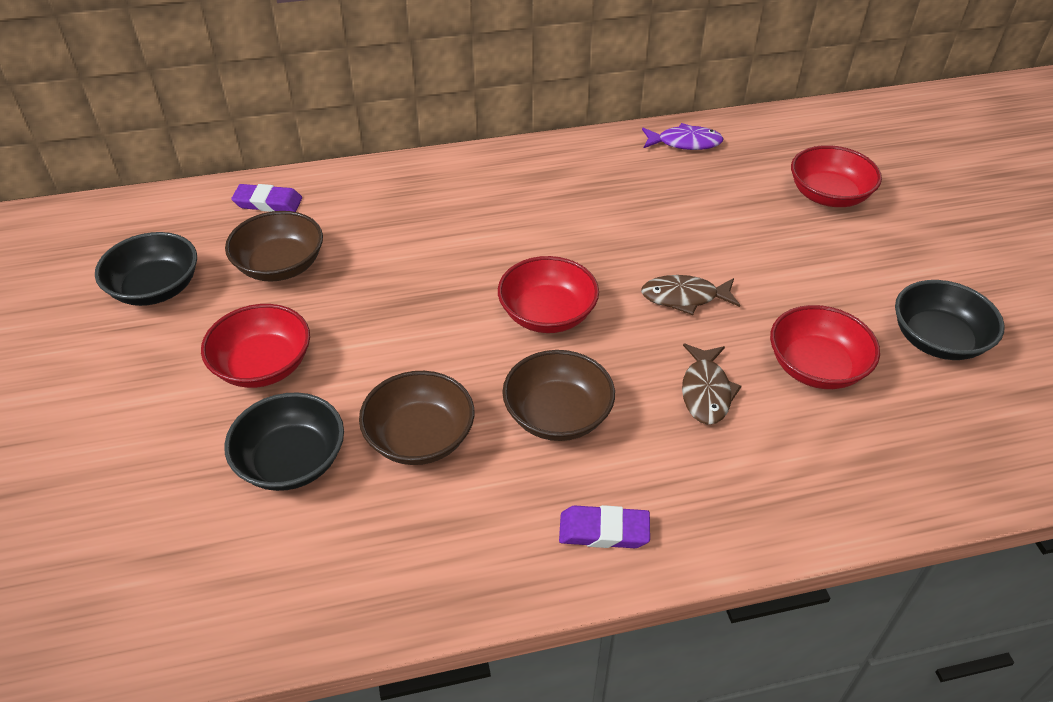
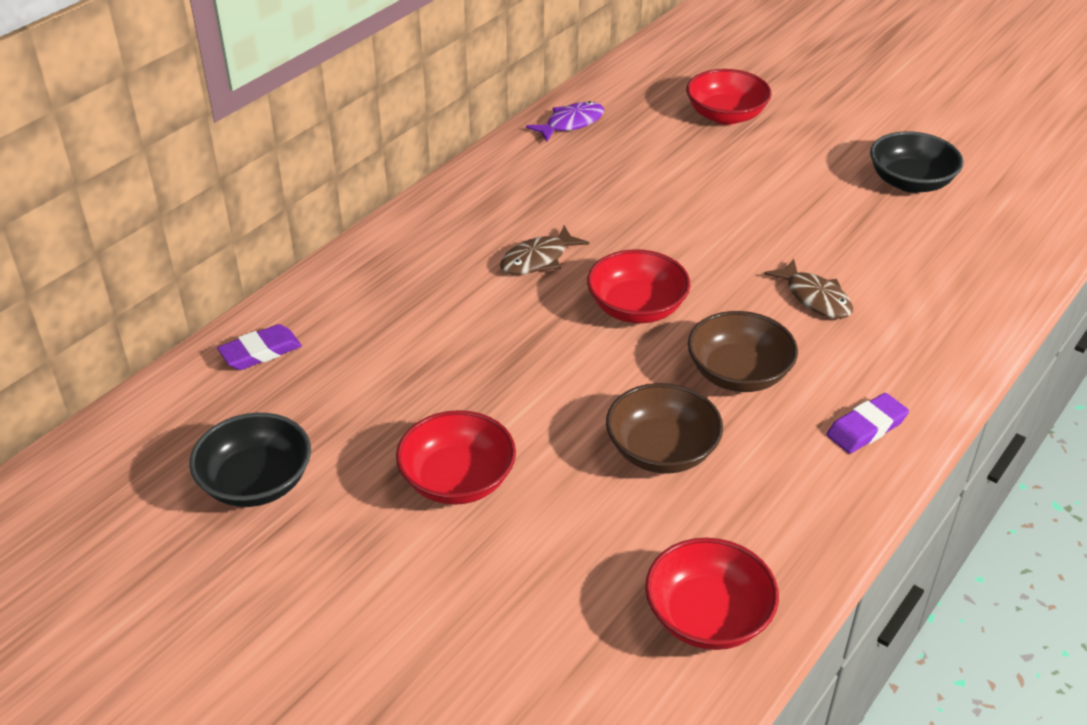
camera: 40 degrees left, 5 degrees down
(280, 266) = (354, 396): brown bowl -> none
(292, 461) = (586, 531): black bowl -> none
(684, 297) = (719, 241): brown fish -> brown fish (538, 260)
(816, 367) = (862, 241): red bowl -> red bowl (708, 617)

